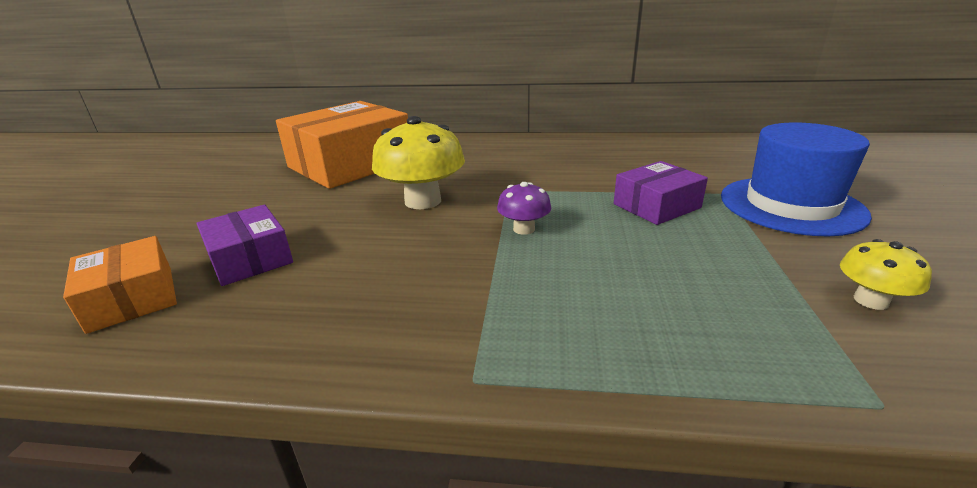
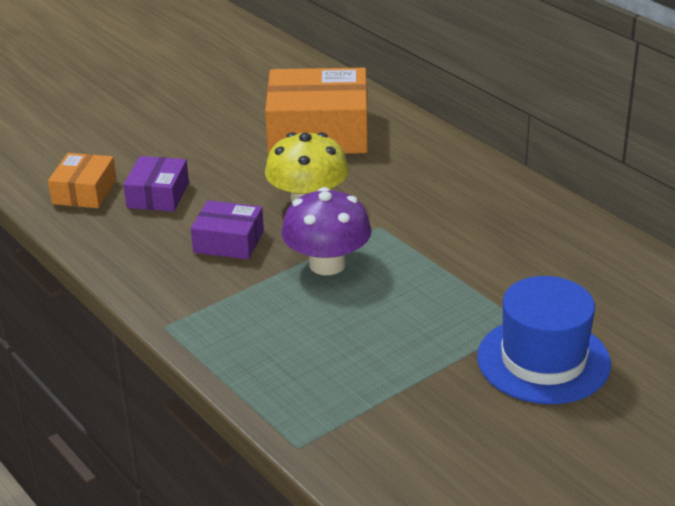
camera: 45 degrees right, 5 degrees up
(524, 229) = (327, 264): purple mushroom -> purple mushroom, size x1.91
(656, 206) = (448, 301): purple box -> purple box (228, 241)
(871, 300) = (413, 425): yellow mushroom -> none

